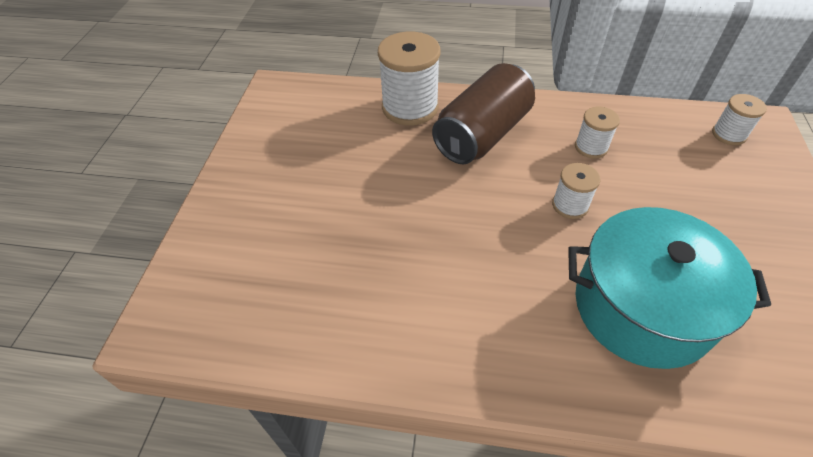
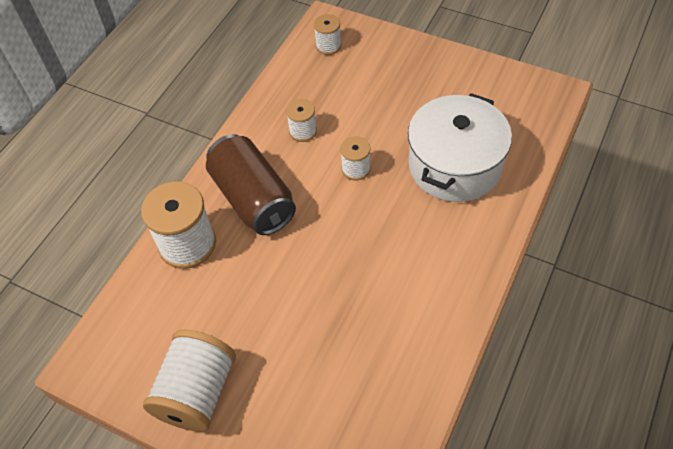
camera: 70 degrees left, 5 degrees up
(263, 159) = (197, 392): none -> white spool
(642, 307) = (455, 165): turquoise pot -> white pot

